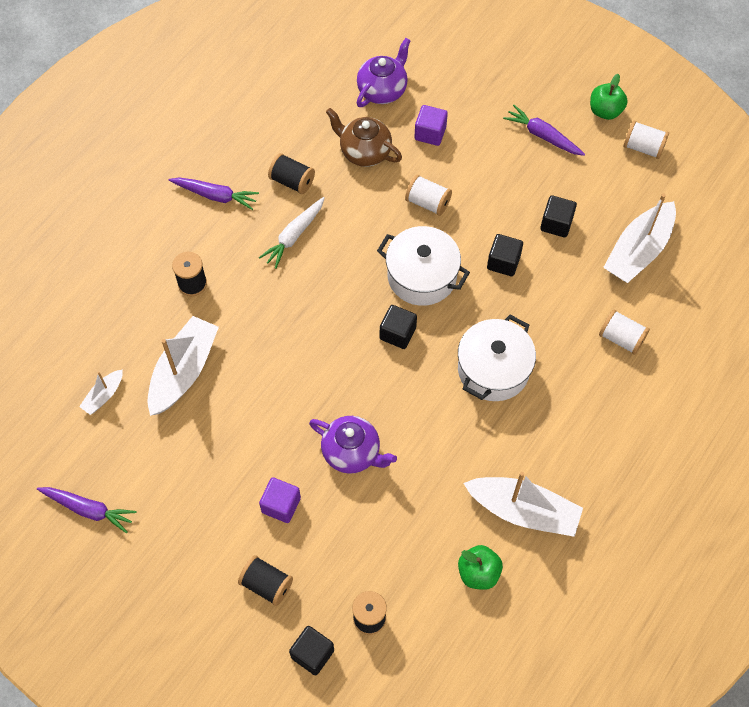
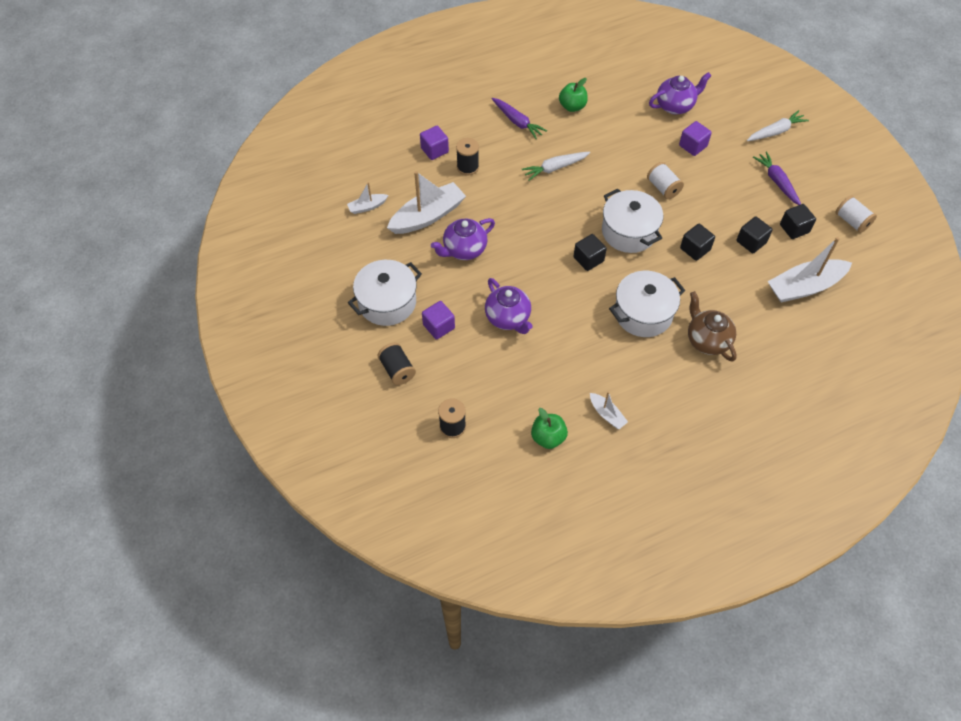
camera: 30 degrees right, 5 degrees down
(88, 509) = (314, 268): purple carrot -> none
(139, 280) = (434, 150): none -> purple cube
(203, 507) = (387, 302): none -> white pot
(252, 393) = (464, 250): none -> purple teapot
(292, 181) = (575, 135): black spool -> none
(312, 654) = (399, 428): black cube -> black cube (794, 228)
(364, 152) = (637, 138): brown teapot -> brown teapot (707, 340)
(508, 73) = (775, 131): none -> white carrot
(523, 511) = (607, 414): white boat -> white boat, size x0.49
(605, 111) = (836, 185): green apple -> green apple (572, 106)
(621, 338) = (754, 338): white spool -> none

